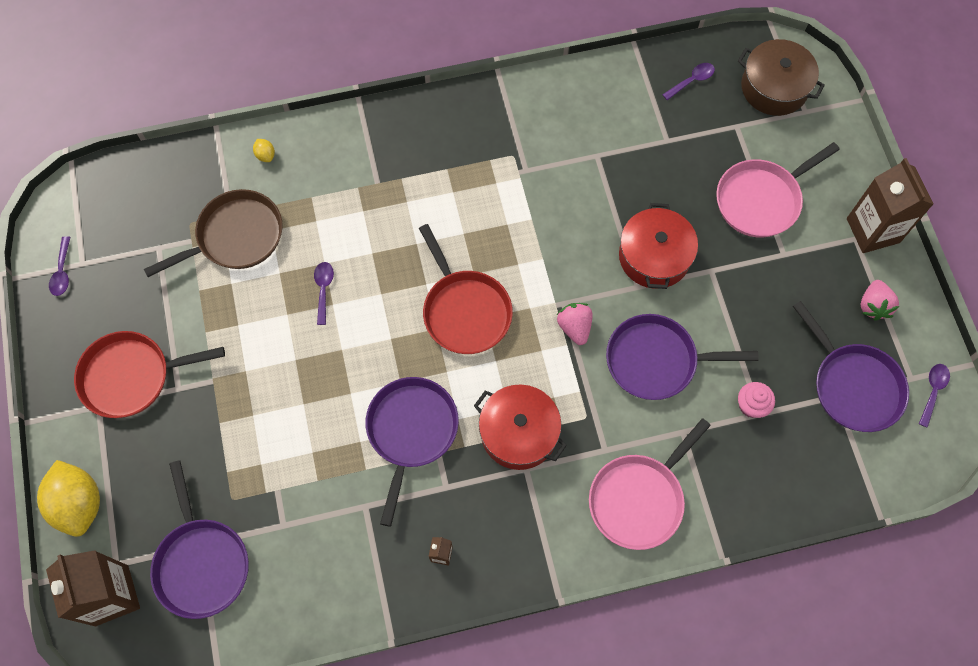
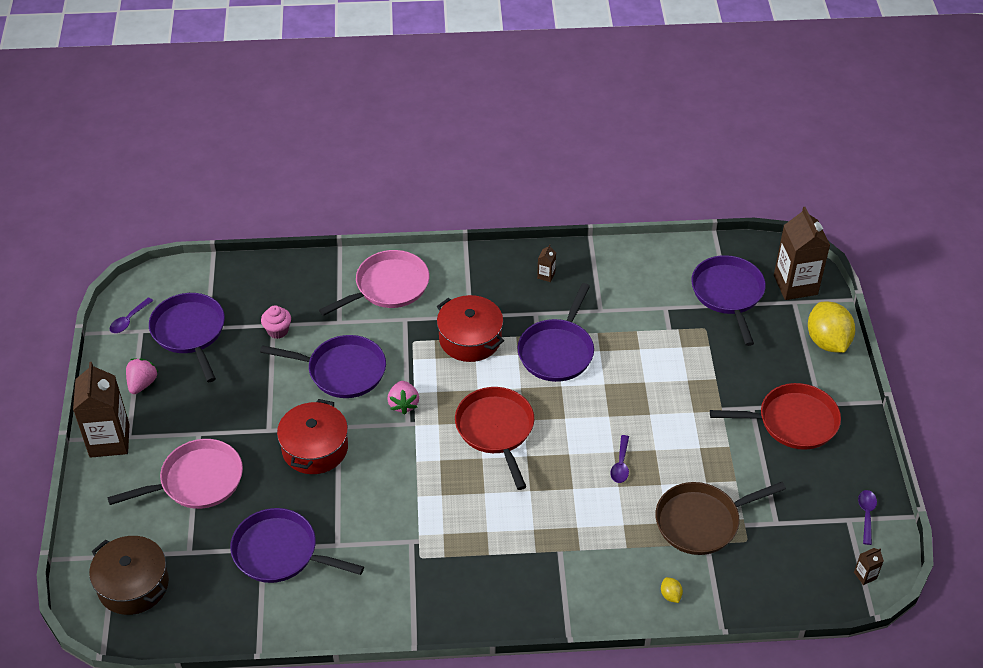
camera: 170 degrees left, 20 degrees down
(73, 204) = (865, 575): none -> brown carton
(649, 139) = (280, 552): none -> purple pan
(691, 81) = (214, 605): purple spoon -> none

